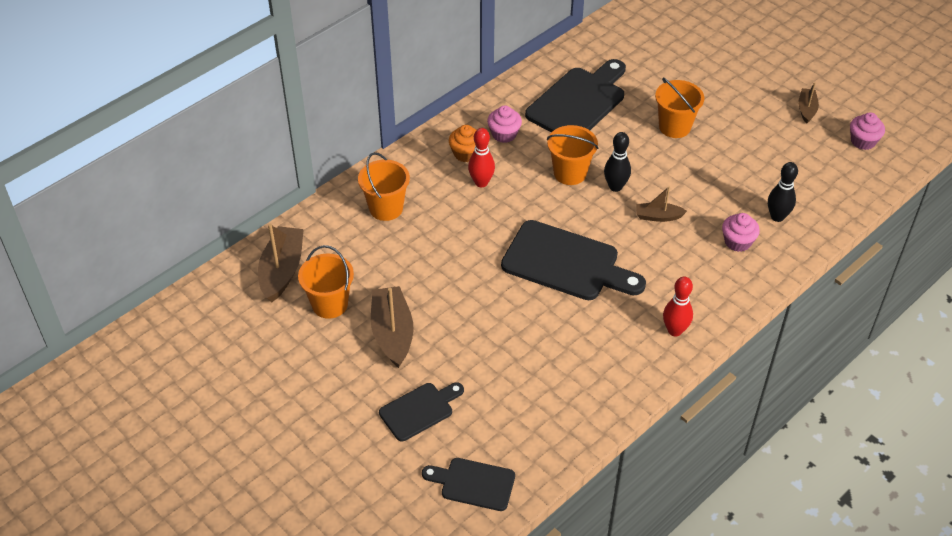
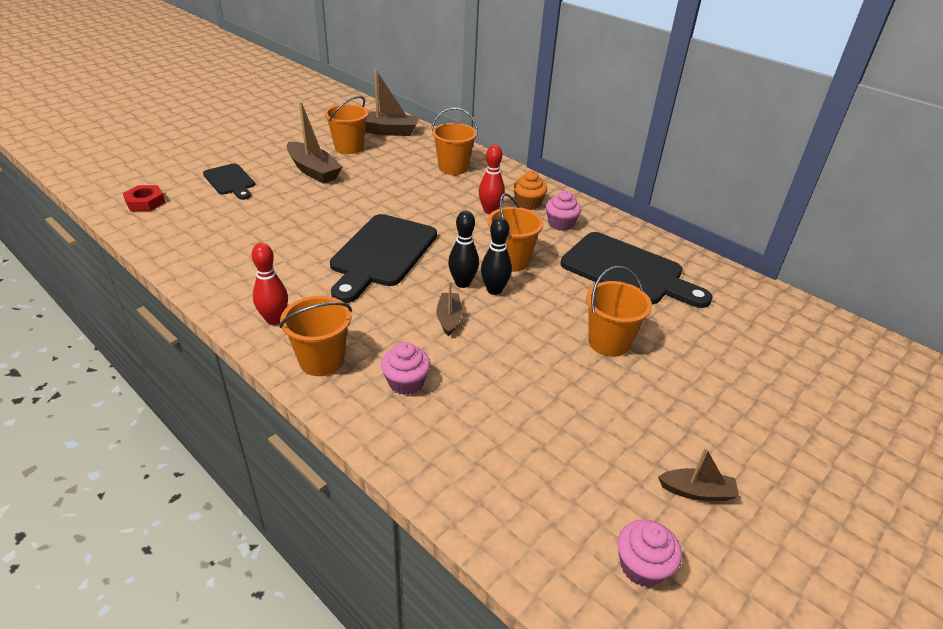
camera: 85 degrees right, 10 degrees down
(392, 333) = (313, 171): brown boat -> brown boat turned 60 degrees clockwise
(473, 484) = (145, 202): black cutting board -> red nut
(721, 293) = (322, 360): none -> orange bucket
(777, 217) = (452, 427): black bowling pin -> black bowling pin (462, 283)

